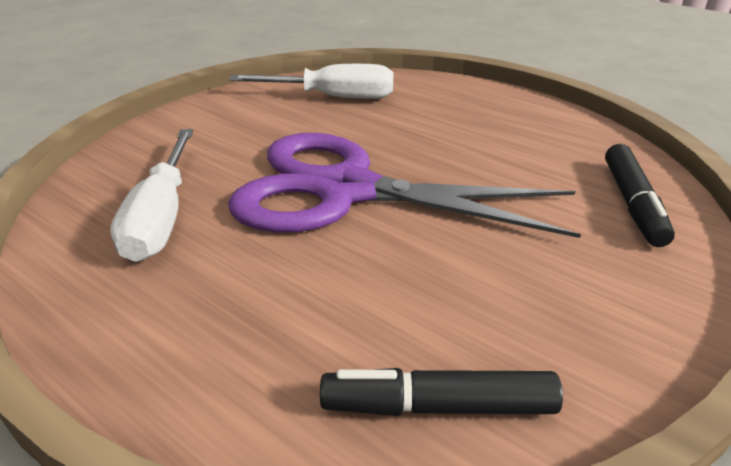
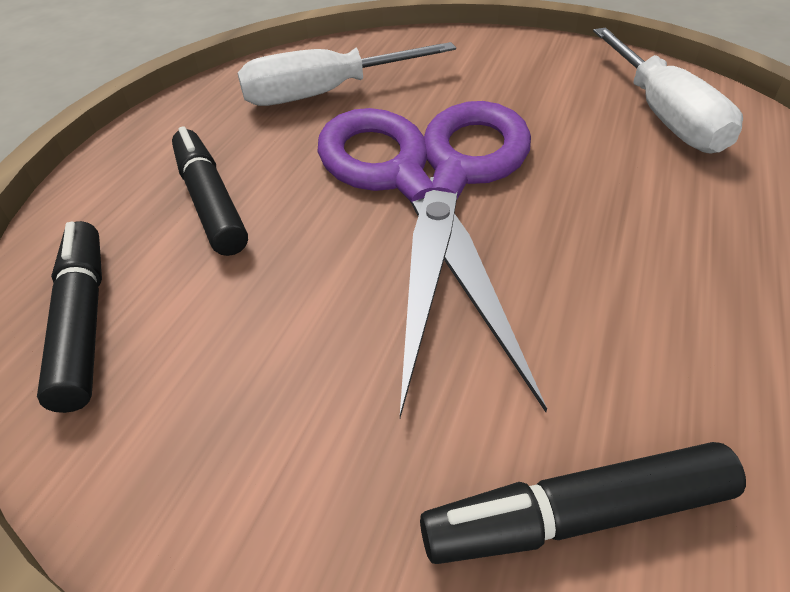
camera: 75 degrees right, 10 degrees up
(295, 309) = (210, 201): none -> black marker

